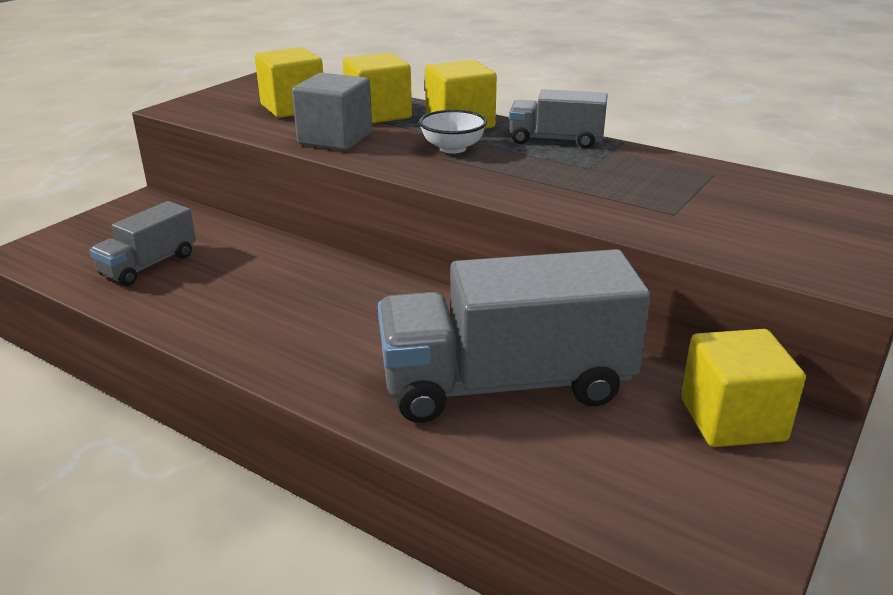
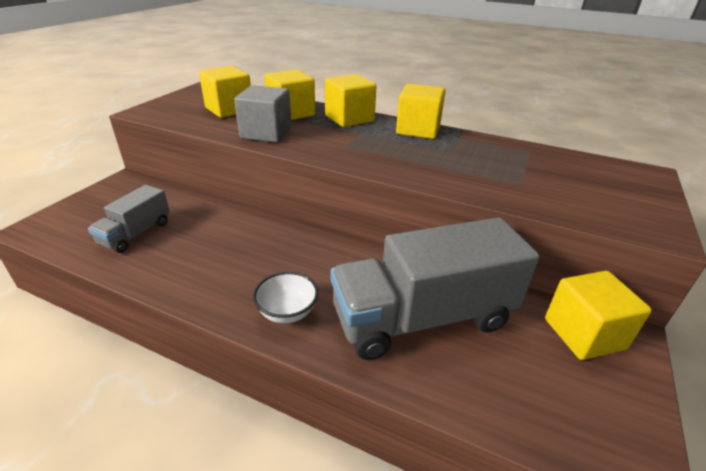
camera: 10 degrees left, 5 degrees up
(453, 148) = (351, 138): white bowl -> white bowl (287, 312)
(556, 140) = (418, 130): grey truck -> yellow cube

